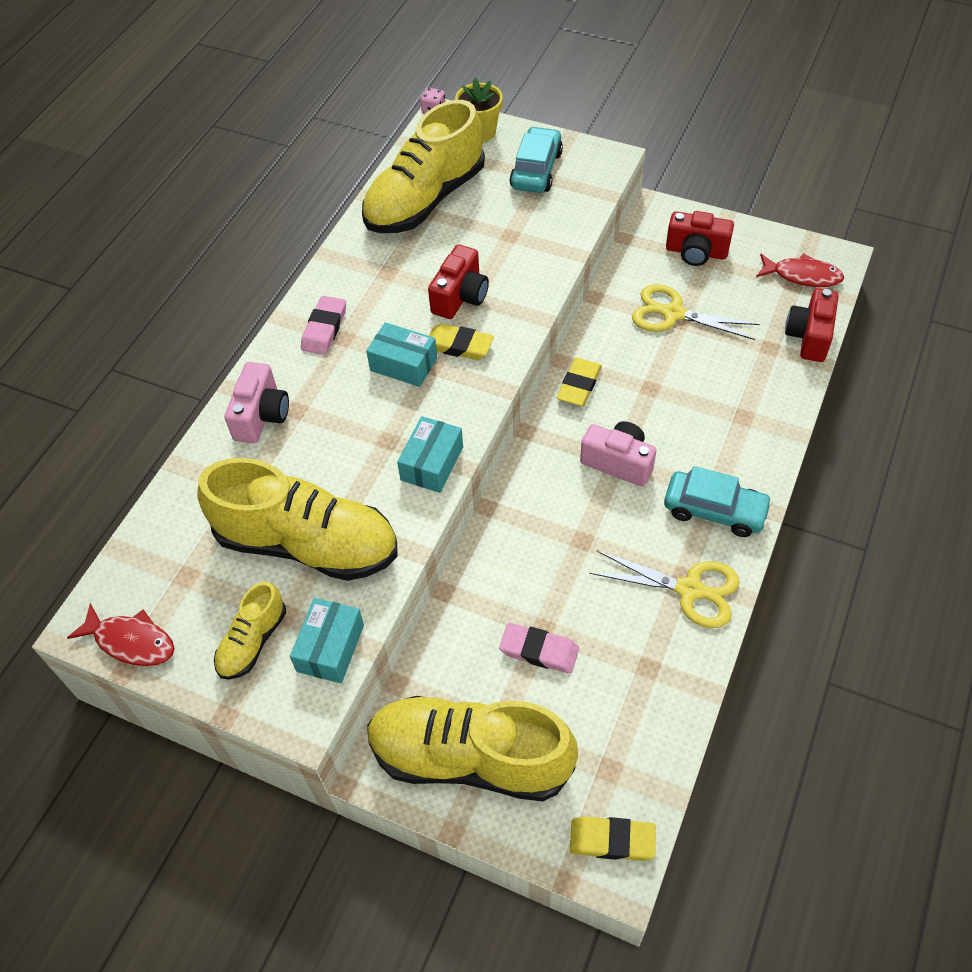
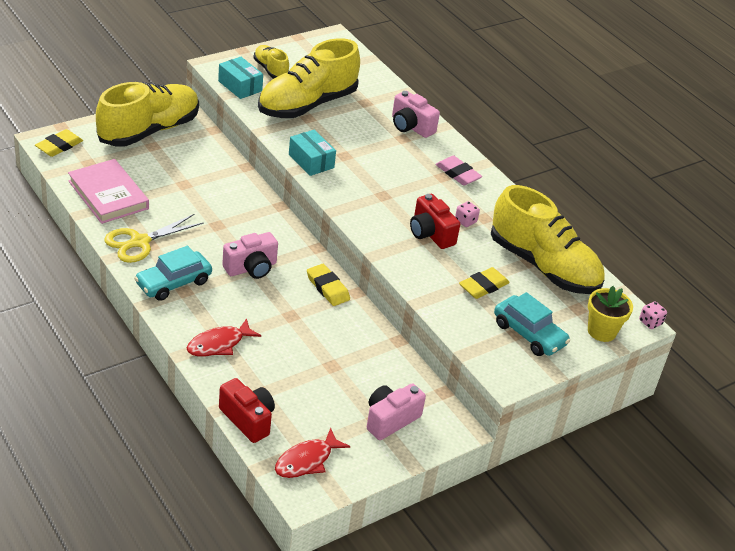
camera: 115 degrees right, 15 degrees down
(131, 641) = (311, 44): red fish -> red fish (219, 344)
(403, 364) = (396, 186): turquoise box -> none
(409, 282) = (465, 221): none -> pink dice
(425, 200) = (543, 266): yellow shoe -> yellow shoe turned 150 degrees clockwise
(459, 345) = (388, 212): yellow eraser -> yellow eraser (483, 286)
(539, 650) = (174, 176): pink eraser -> none
(646, 691) = (108, 195): none -> pink book
(673, 314) = (342, 367): yellow scissors -> none
(696, 252) = (390, 420): red camera -> pink camera

